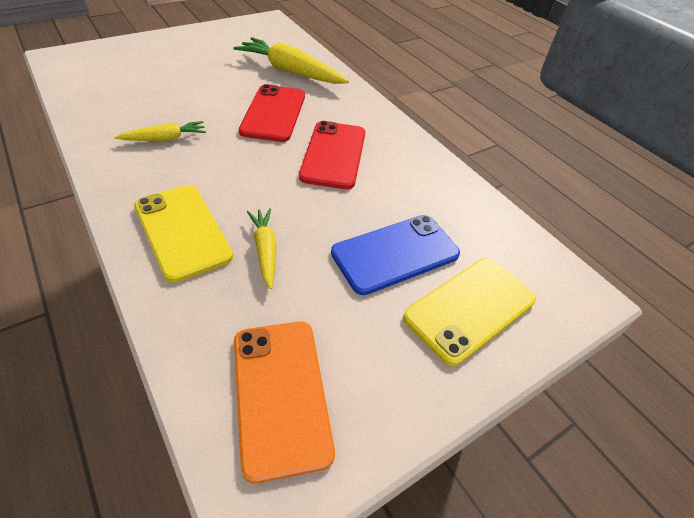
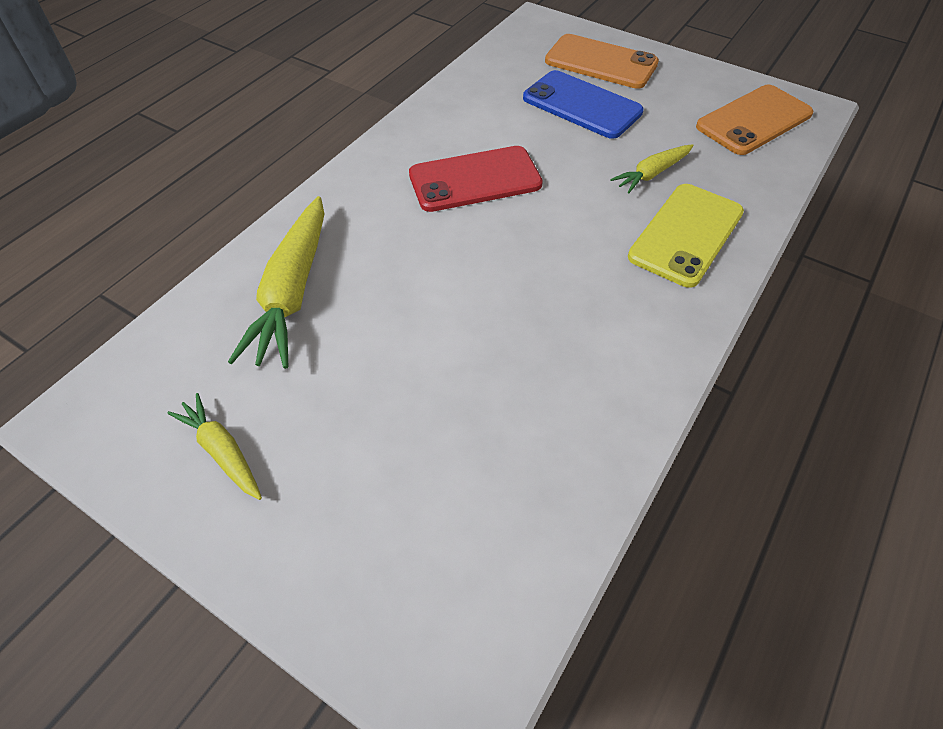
camera: 110 degrees left, 5 degrees up
(165, 139) = (569, 335): yellow carrot -> yellow carrot (222, 451)
(273, 113) = (428, 260): red phone -> none
(470, 309) = (601, 62): yellow phone -> orange phone

